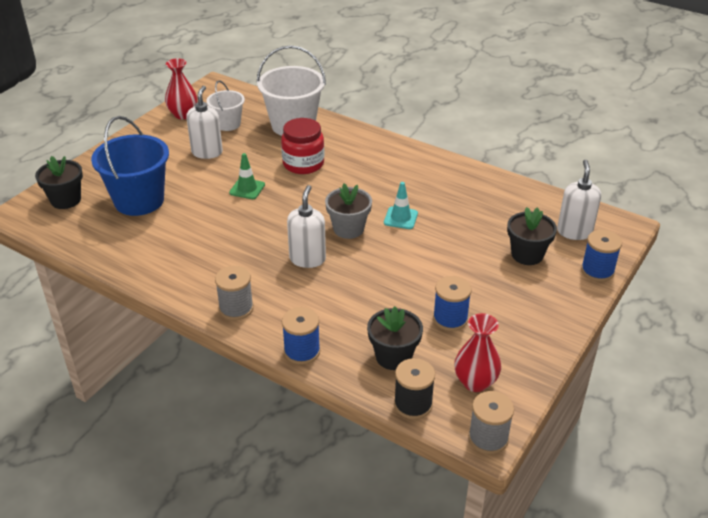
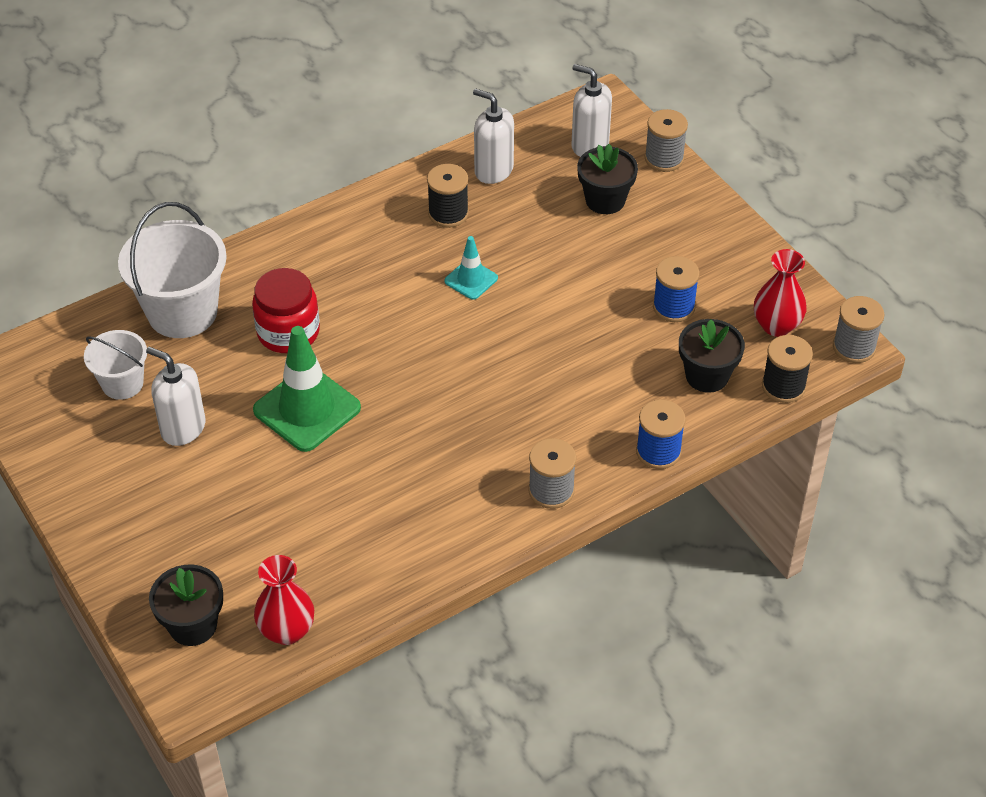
camera: 65 degrees left, 10 degrees up
(139, 200) = (254, 537): blue bucket -> none
(183, 114) = (53, 429): red vase -> red vase (287, 631)
(247, 189) = (307, 409): green traffic cone -> green traffic cone, size x1.88
(307, 259) = (497, 394): white soap dispenser -> white soap dispenser (493, 170)
(348, 229) = (461, 335): grey flower pot -> none
(451, 191) = (448, 213): none -> black spool
(597, 271) = (664, 158): blue spool -> grey spool

